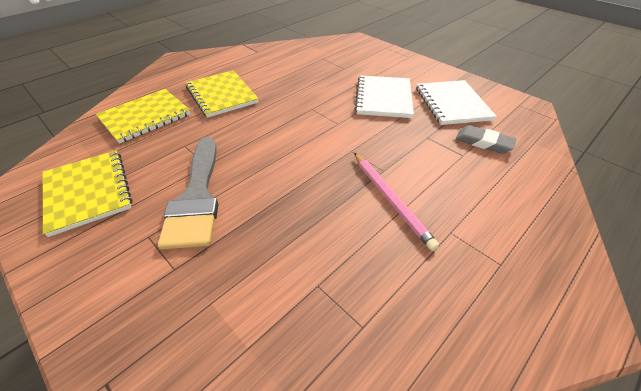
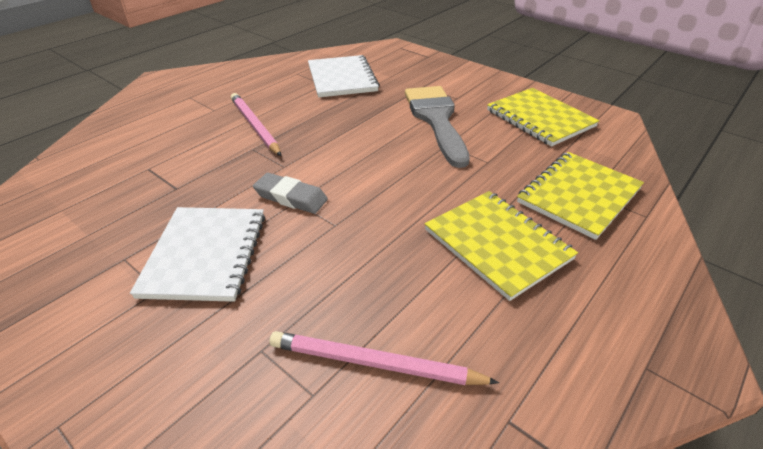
camera: 175 degrees right, 5 degrees down
(299, 63) = (375, 363): none -> pink pencil
(452, 104) = (89, 248): white notebook -> white notebook (342, 78)
(483, 142) = (106, 184): grey eraser -> grey eraser (291, 197)

